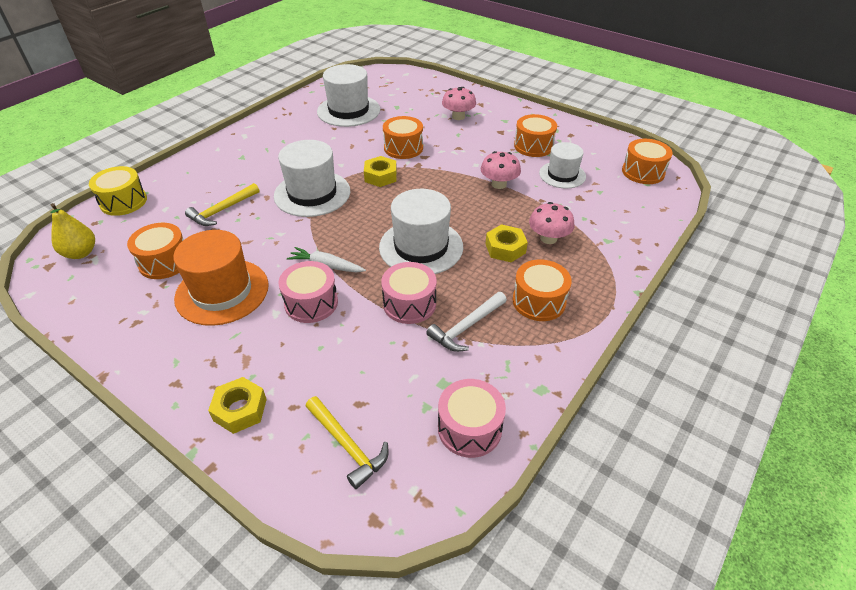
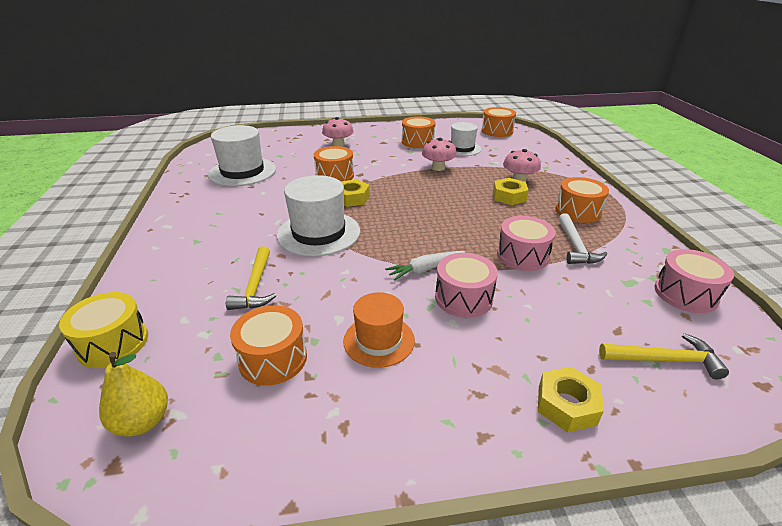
camera: 45 degrees left, 10 degrees down
(222, 291) = (379, 340): orange hat -> orange hat, size x0.63
(421, 247) = (463, 222): white hat -> none

